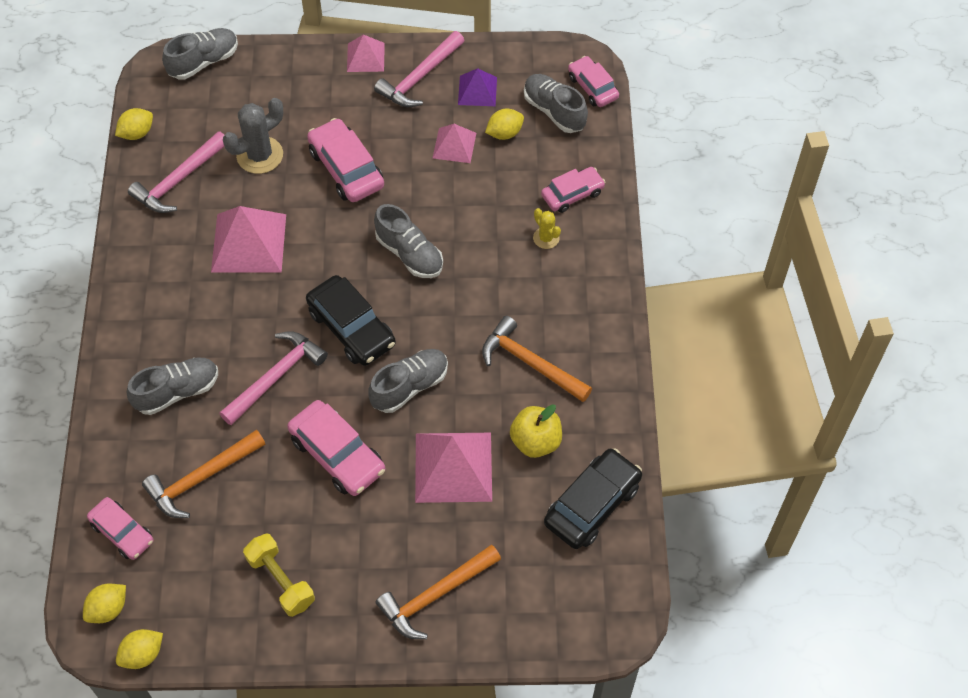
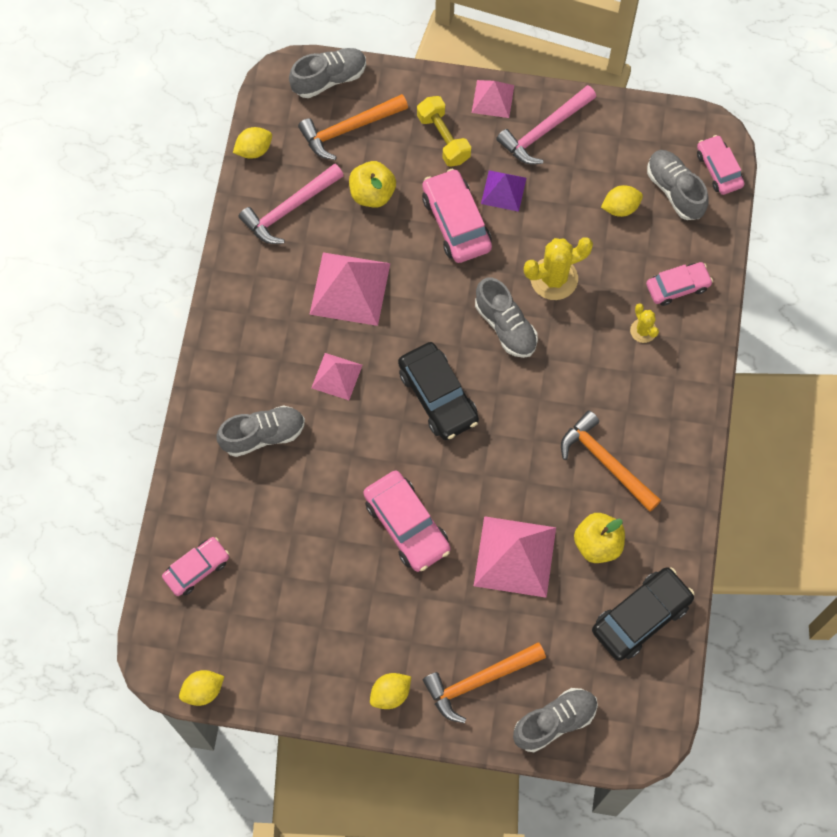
camera: 10 degrees right, 10 degrees up
(108, 609) = (176, 641): yellow lemon -> yellow lemon (390, 694)
(122, 532) = (197, 569): pink car -> pink car turned 90 degrees counterclockwise
(201, 478) = (276, 527): orange hammer -> orange hammer (349, 129)
(260, 155) = (372, 194): grey cactus -> yellow apple
(276, 377) = (359, 435): pink hammer -> none
(281, 581) = (337, 642): yellow dumbbell -> yellow dumbbell (443, 138)
(409, 386) = (485, 467): grey shoe -> grey shoe (554, 722)
(450, 204) = (554, 278): none -> yellow cactus
(454, 145) = (567, 213): pink pyramid -> pink pyramid (336, 376)
(477, 91) = (600, 155): purple pyramid -> purple pyramid (503, 190)

